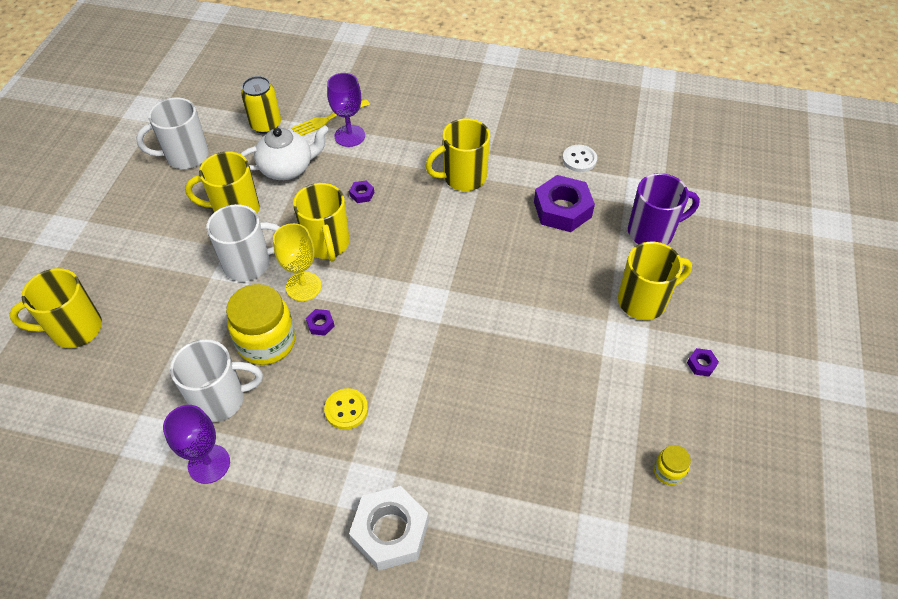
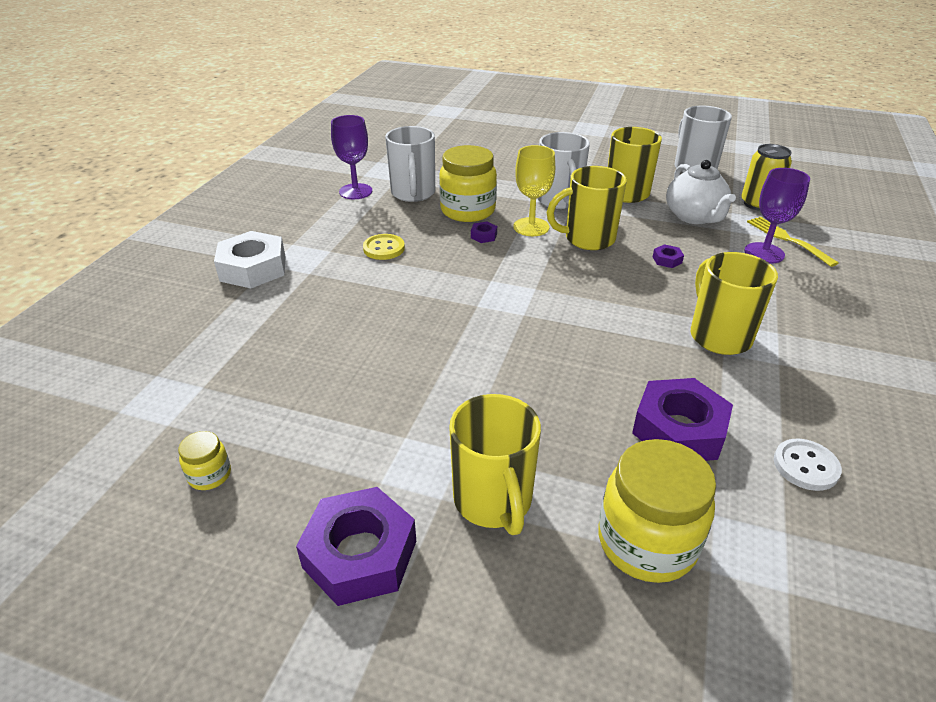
camera: 95 degrees right, 15 degrees down
(74, 329) = (492, 140): yellow mug -> none
(652, 232) = (646, 542): purple mug -> yellow jar
(701, 364) = (360, 554): purple nut -> purple nut, size x2.38

